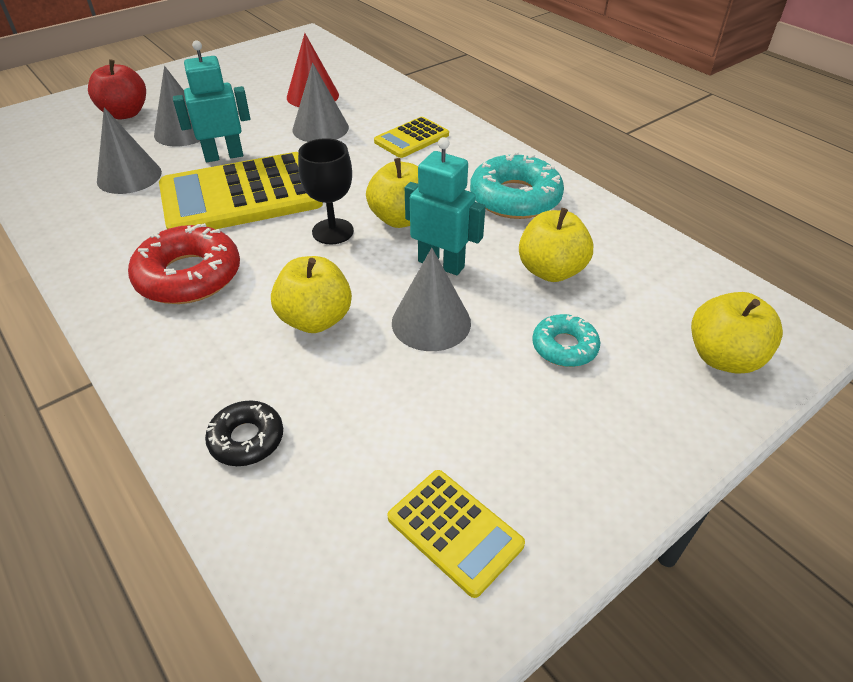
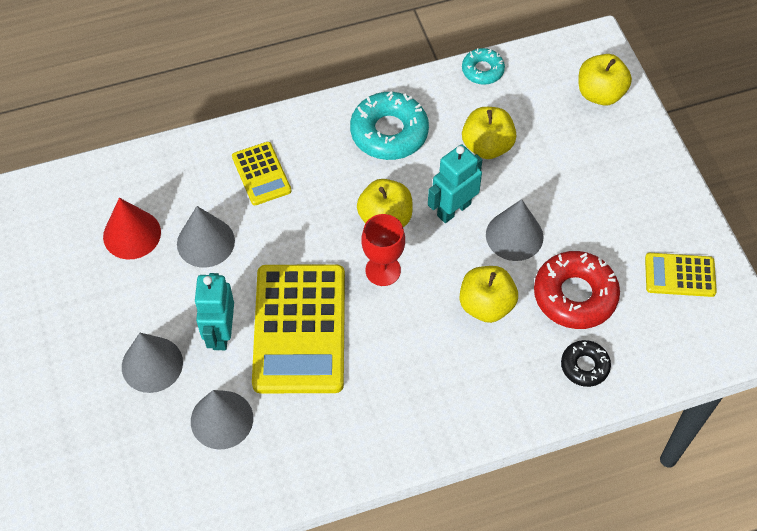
camera: 70 degrees left, 15 degrees up
(125, 114) = (80, 417): red apple -> none
(189, 276) = (402, 382): red donut -> red donut (575, 295)
(333, 231) = (383, 270): black goblet -> red goblet
(454, 531) = (680, 275): yellow calculator -> yellow calculator turned 150 degrees counterclockwise
(564, 347) = (563, 170): turquoise donut -> turquoise donut (482, 70)

